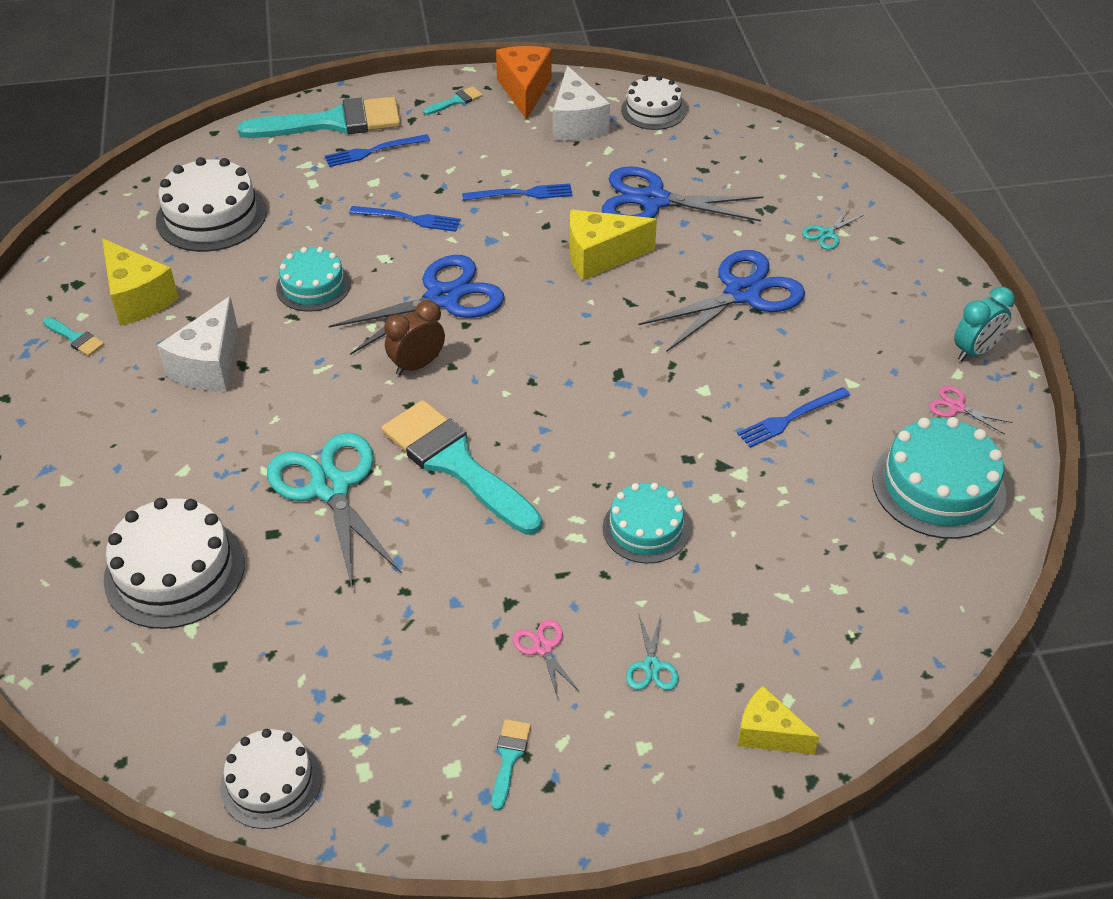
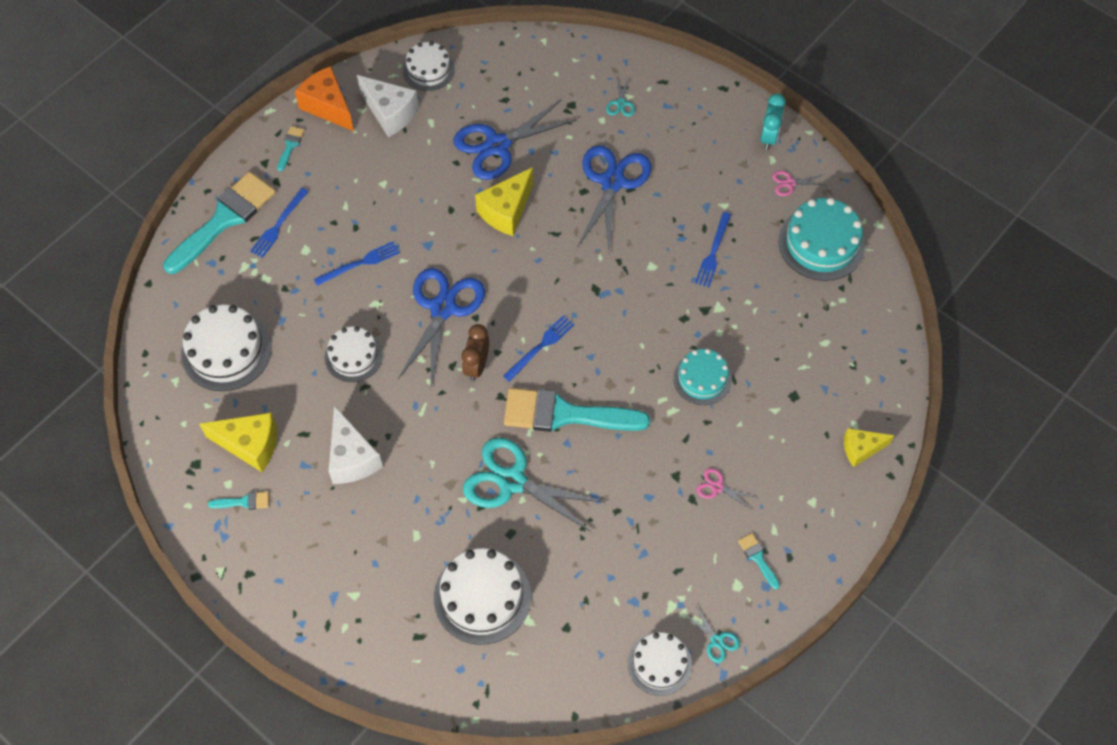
camera: 40 degrees left, 15 degrees up
(313, 286) = (353, 356): turquoise cake -> white cake
(522, 194) = (411, 195): blue fork -> blue fork (540, 347)
(651, 666) = (777, 456): turquoise scissors -> turquoise scissors (716, 641)

